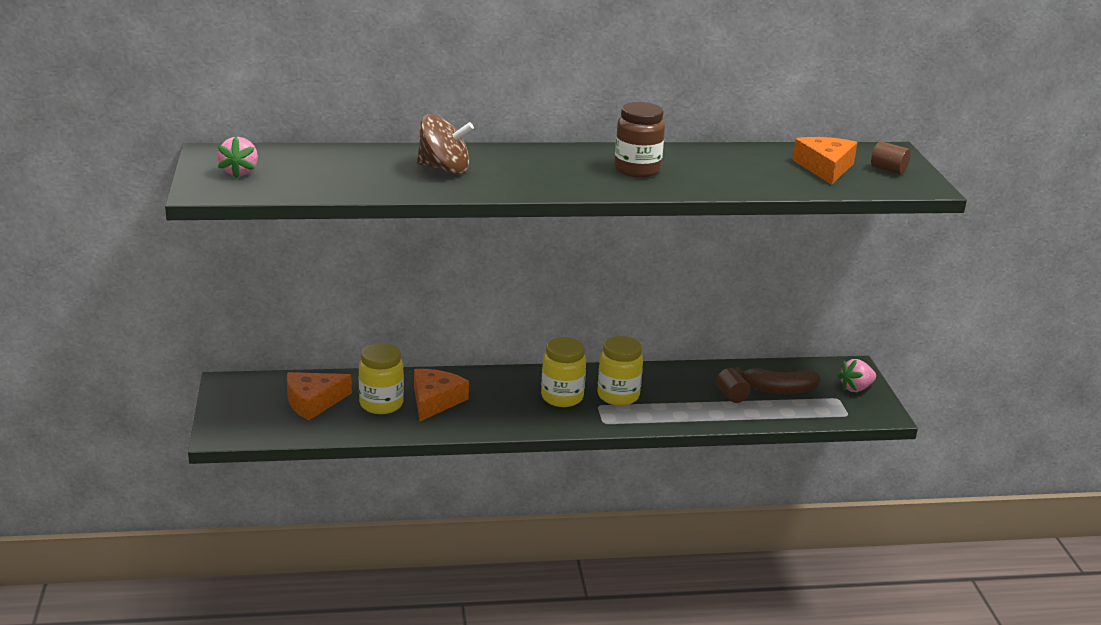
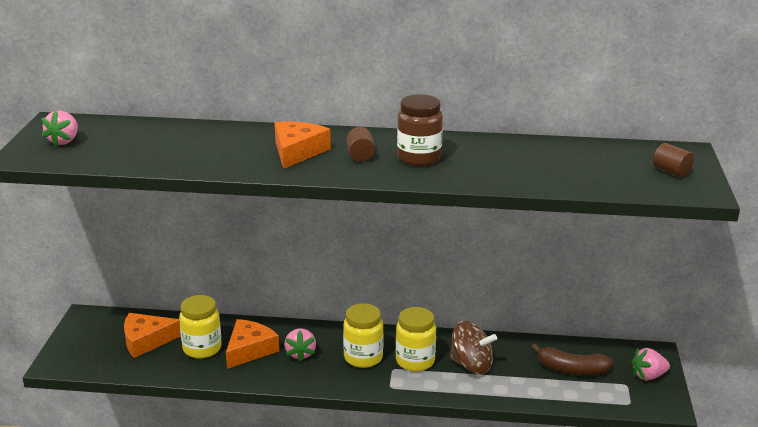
camera: 15 degrees right, 0 degrees up
(444, 169) = (241, 147): brown spinning top -> brown spinning top (471, 365)
(493, 399) = (300, 354): none -> pink strawberry
(731, 395) = (522, 371): brown cylinder -> brown cylinder (360, 155)
(825, 168) = (607, 166): orange cheese -> orange cheese (297, 152)

